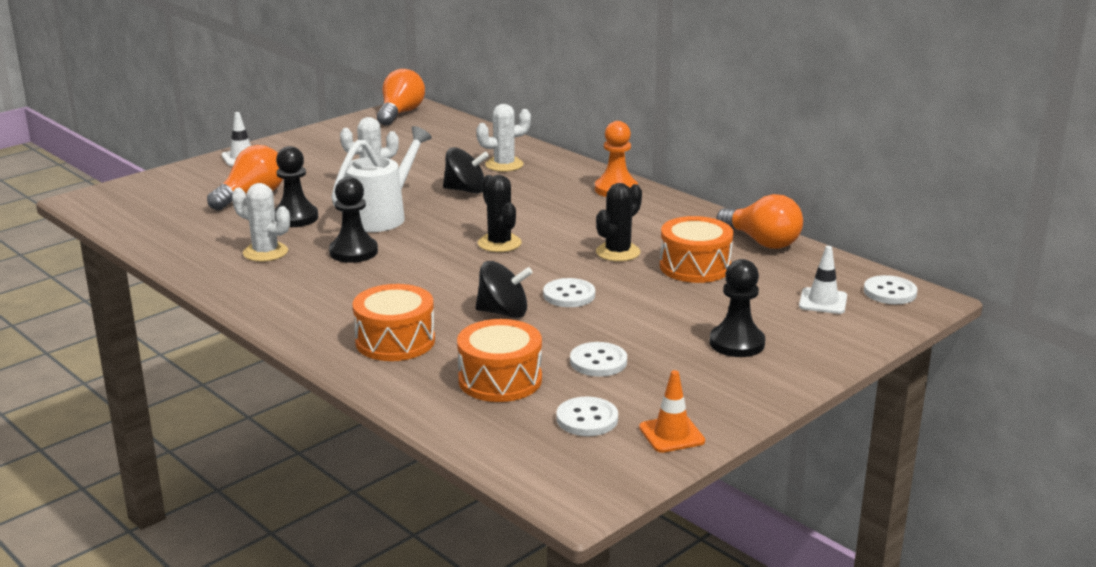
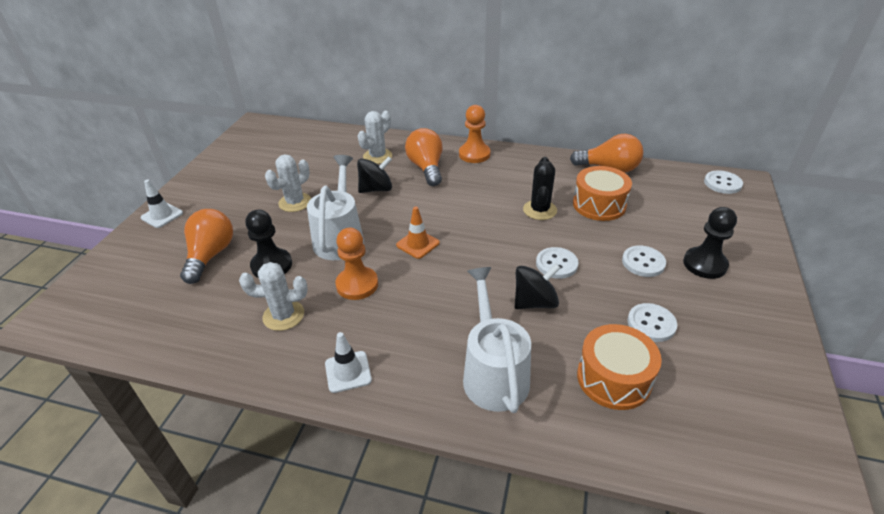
camera: 30 degrees left, 15 degrees up
(353, 252) = (357, 284): black pawn -> orange pawn
(395, 341) = (493, 373): orange drum -> white watering can
(400, 113) = (252, 132): orange light bulb -> orange light bulb (426, 168)
(499, 243) = (455, 232): black cactus -> none
(587, 419) = (716, 390): white button -> white button (643, 262)
(671, 434) = (781, 377): orange traffic cone -> orange traffic cone (418, 244)
(823, 301) = (701, 205): white traffic cone -> white traffic cone (348, 372)

